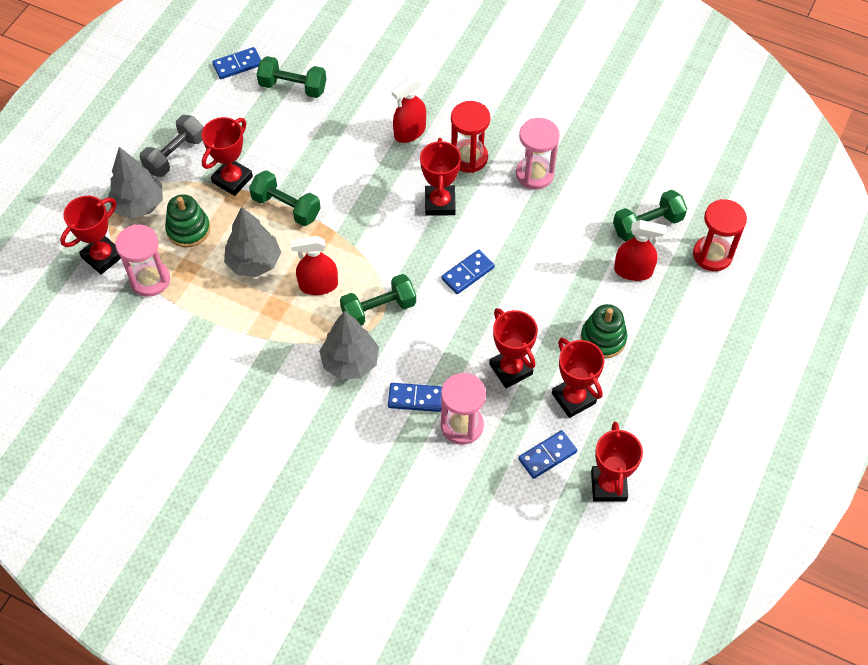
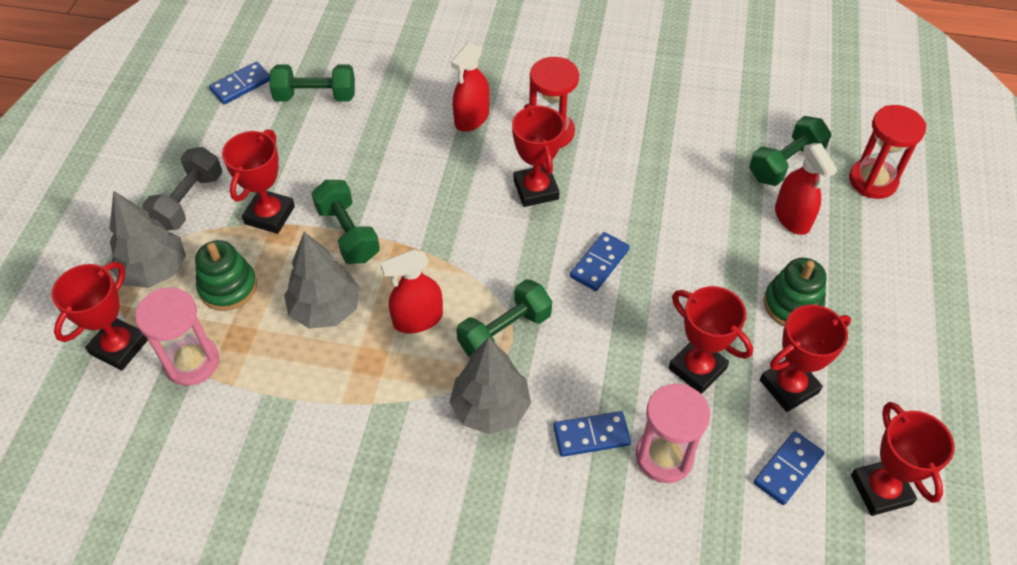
camera: 15 degrees left, 5 degrees down
(286, 207) = (348, 233): green dumbbell -> green dumbbell turned 45 degrees clockwise
(534, 174) = (634, 135): pink hourglass -> none
(573, 398) = (789, 386): red trophy -> red trophy turned 75 degrees counterclockwise
(633, 271) = (792, 218): red spray bottle -> red spray bottle turned 75 degrees clockwise

